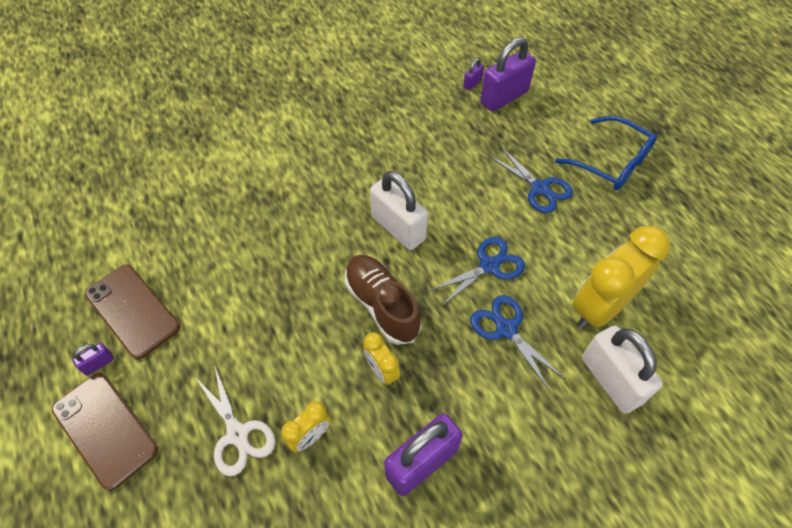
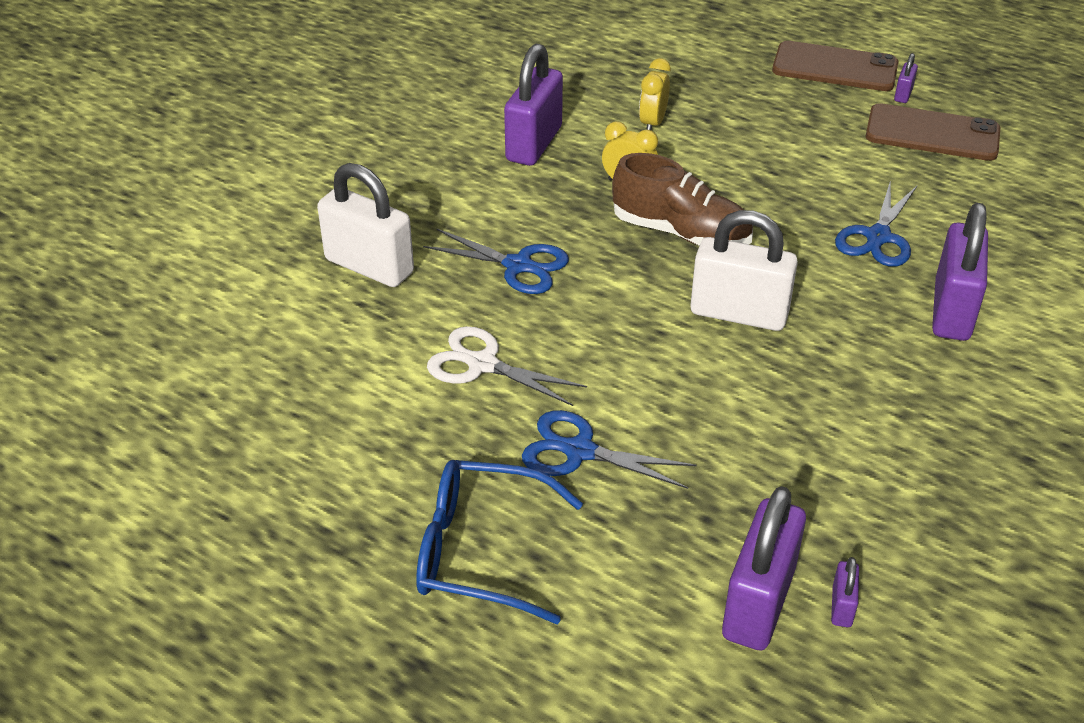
camera: 150 degrees right, 15 degrees down
(237, 434) = (719, 103): white scissors -> white scissors (482, 364)
(286, 178) = (951, 310): none -> purple padlock
(489, 266) = (583, 319): blue scissors -> blue scissors (877, 237)
(600, 308) = (411, 330): yellow clock -> none

